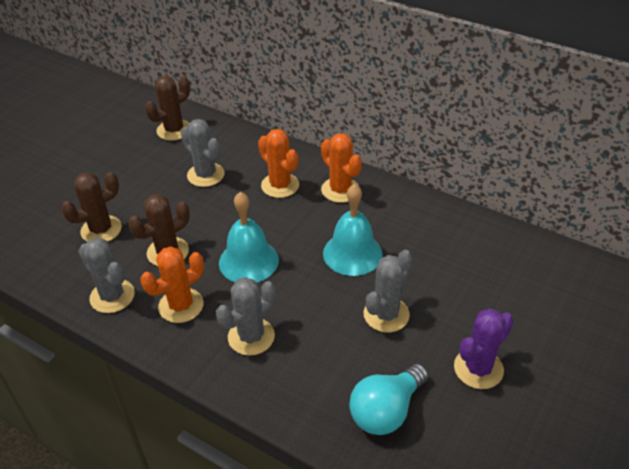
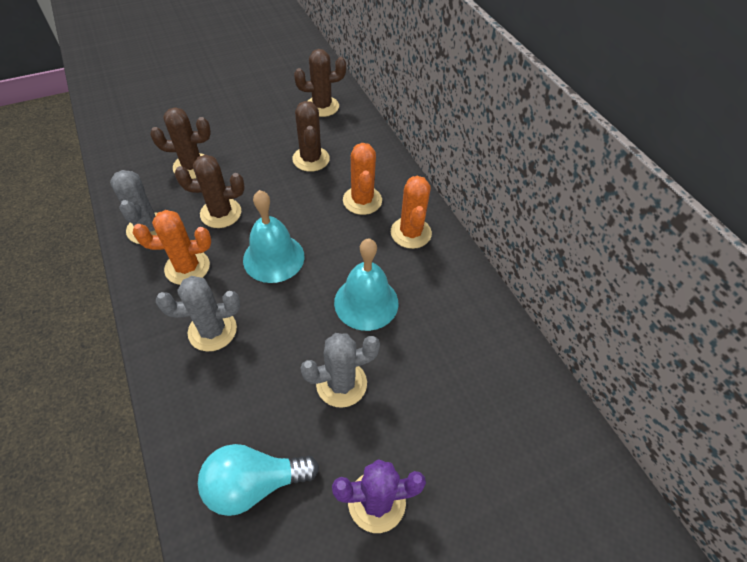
camera: 30 degrees right, 10 degrees up
(206, 175) = (311, 159): grey cactus -> brown cactus

